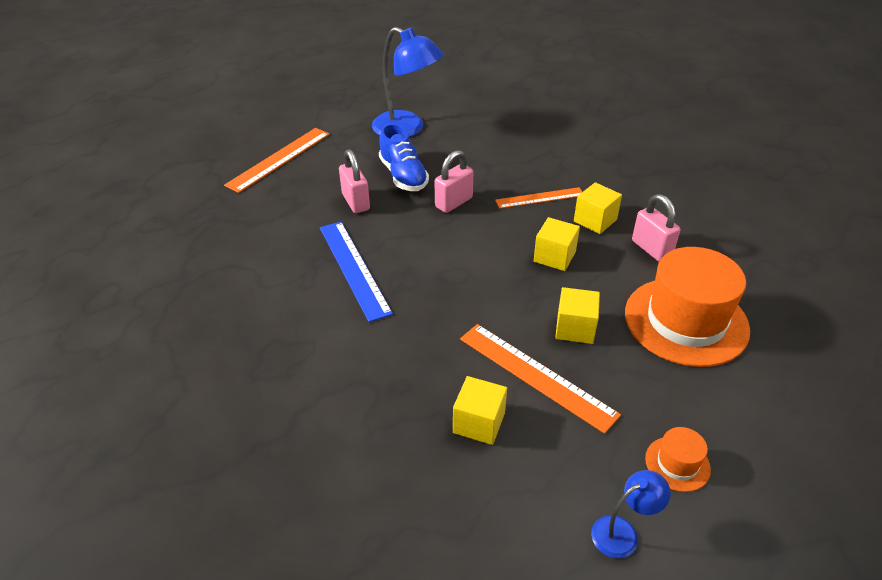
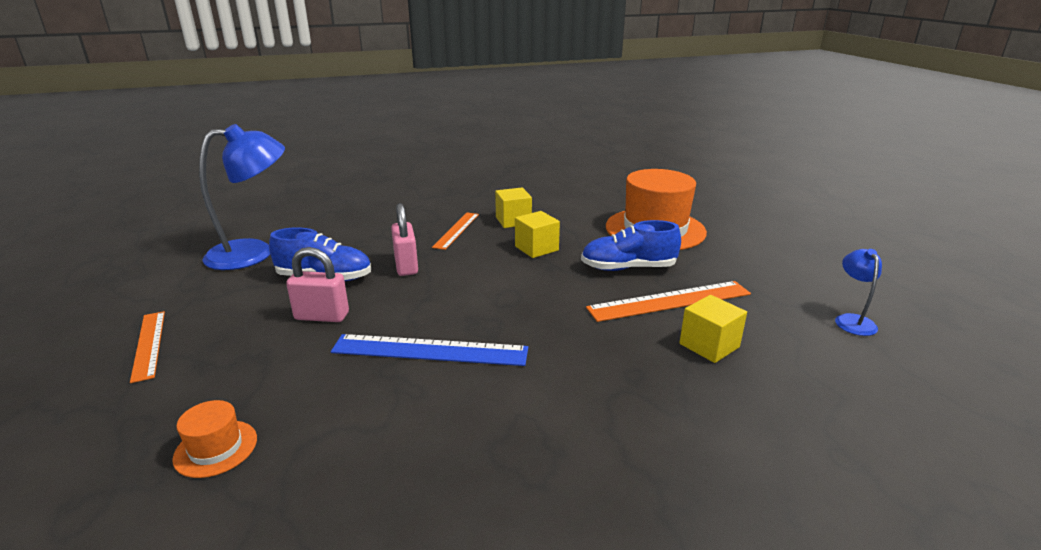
camera: 60 degrees left, 15 degrees down
(279, 159) = (148, 344): orange ruler -> orange ruler, size x0.65
(575, 328) = (628, 268): yellow cube -> blue shoe
(651, 249) = (569, 214): pink padlock -> none
(677, 464) = (792, 278): orange hat -> orange hat (216, 448)

